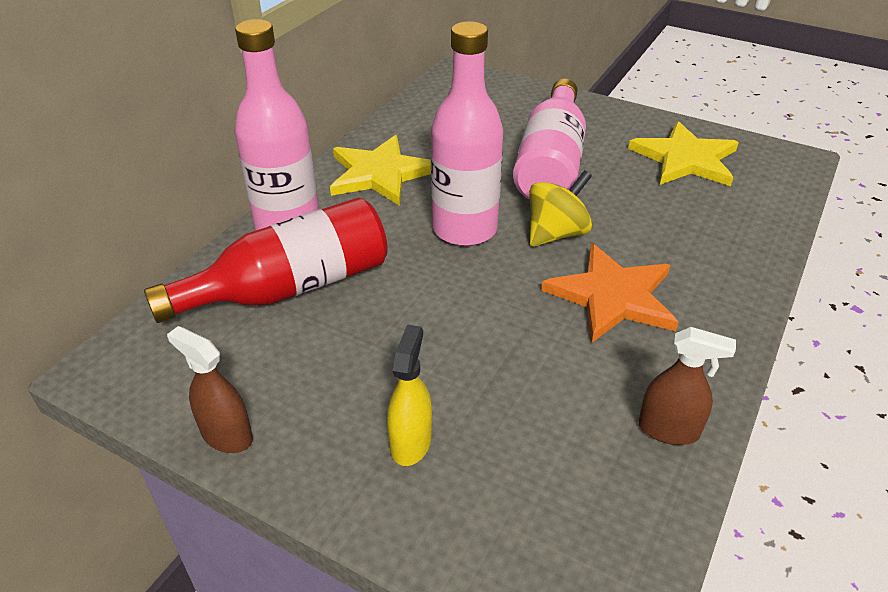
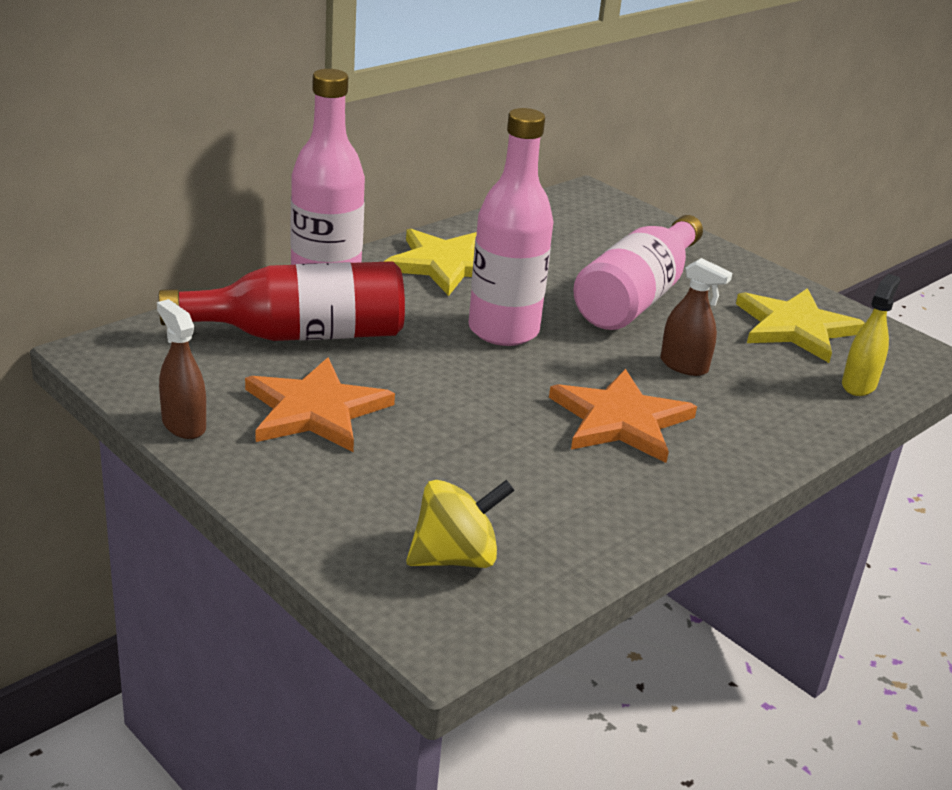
camera: 15 degrees right, 10 degrees down
(346, 373) = (315, 410): none -> orange star
(410, 442) = (345, 473): yellow spray bottle -> yellow spray bottle (859, 385)
(556, 234) = (598, 357): yellow spinning top -> yellow spinning top (455, 558)
(668, 430) = (600, 530): brown spray bottle -> brown spray bottle (684, 366)

